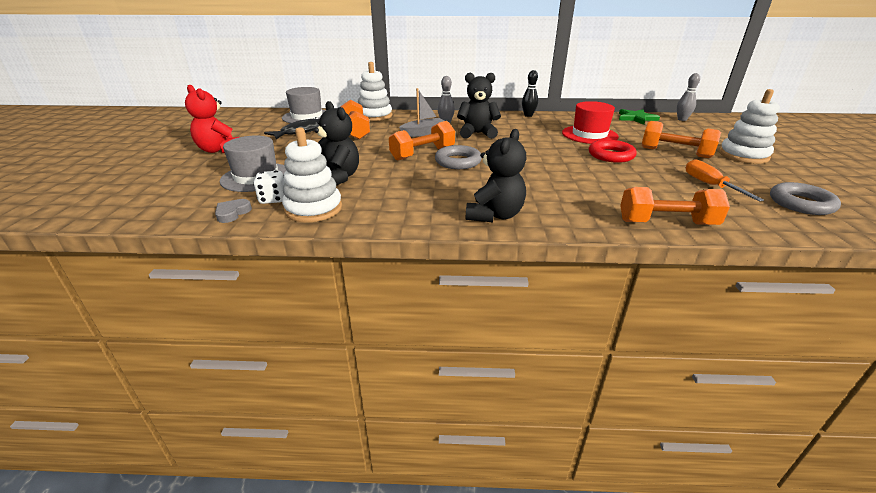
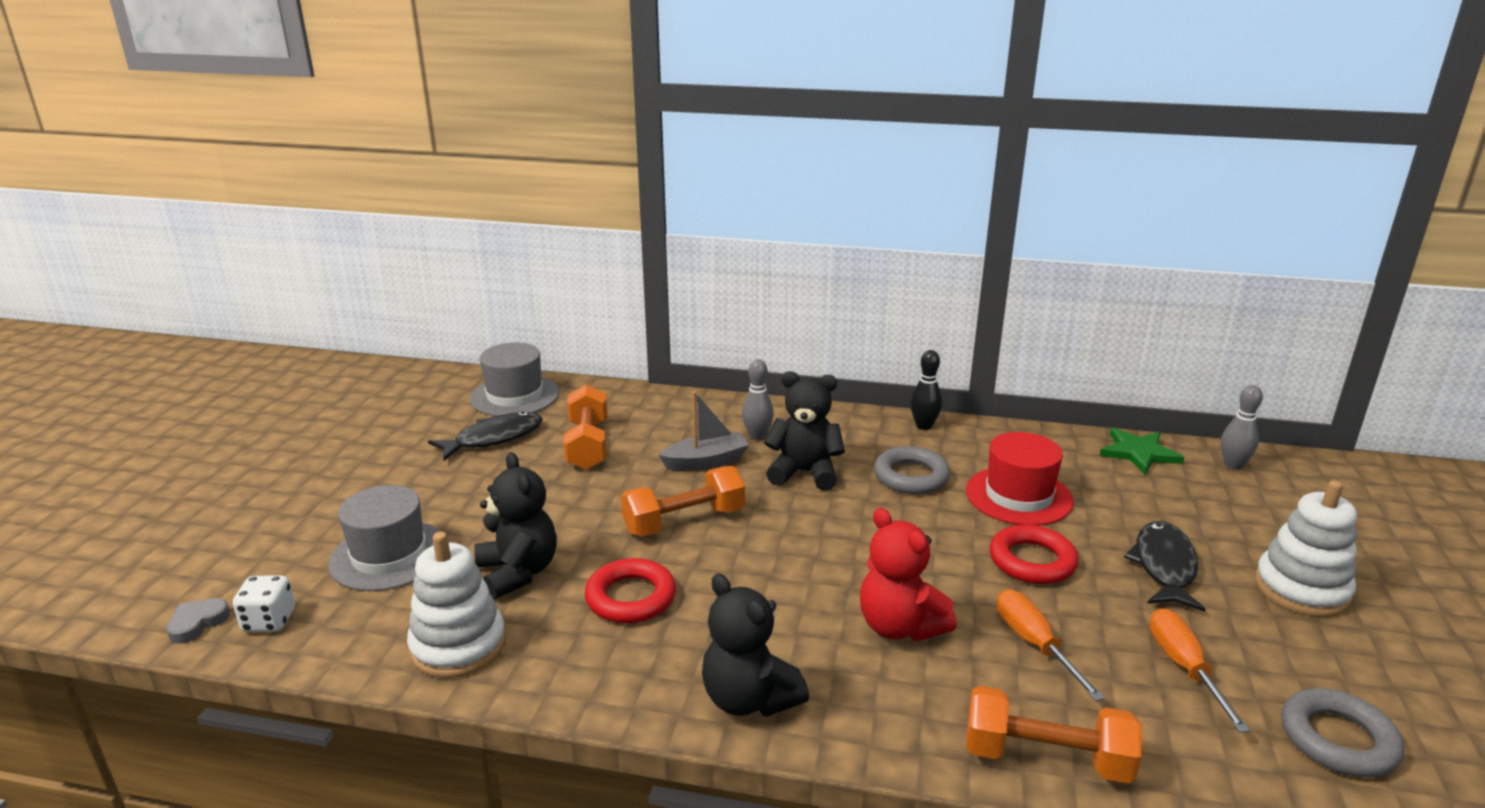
camera: 10 degrees right, 5 degrees down
(219, 150) = (347, 477): red teddy bear -> red teddy bear (899, 626)
(232, 213) = (332, 641): grey heart -> grey heart (197, 623)
(273, 199) = (402, 614): white dice -> white dice (269, 621)
(375, 116) = (635, 404): white stacking toy -> none
(407, 183) = (631, 597): none -> red ring
(458, 161) = (739, 550): grey ring -> grey ring (911, 476)
(495, 215) = (749, 699): black teddy bear -> black teddy bear turned 105 degrees clockwise
(632, 183) = (1034, 644): none -> orange screwdriver
(675, 153) = (1164, 566): orange dumbbell -> black fish

